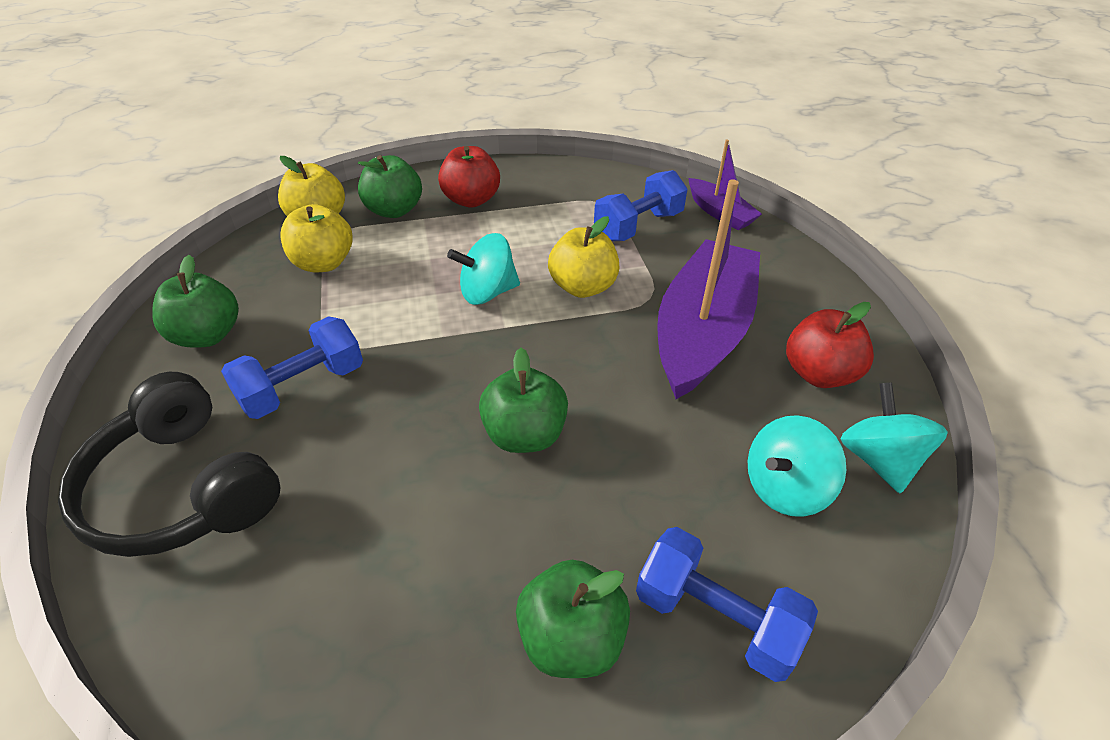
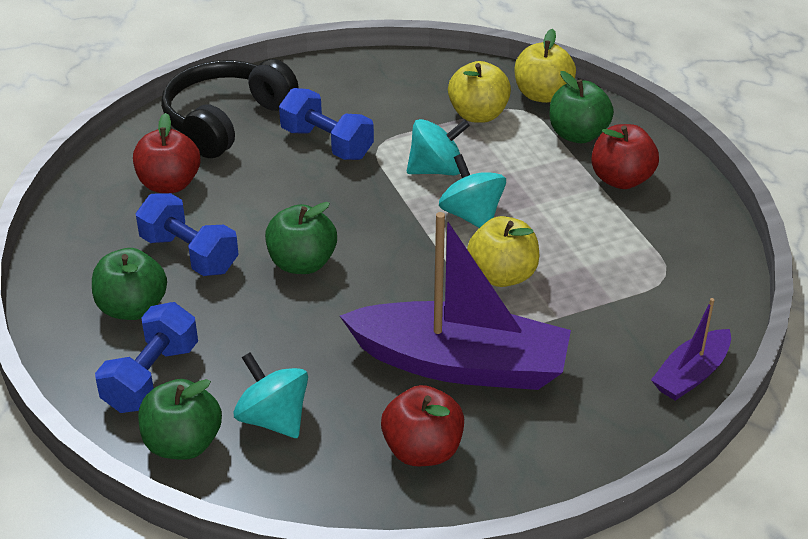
camera: 80 degrees right, 5 degrees down
(207, 335) = (369, 85): green apple -> green apple (183, 444)
(299, 573) = (169, 184): none -> red apple
(638, 226) = (629, 307): blue dumbbell -> blue dumbbell (189, 254)
(879, 460) = (316, 486): turquoise spinning top -> turquoise spinning top (436, 170)

